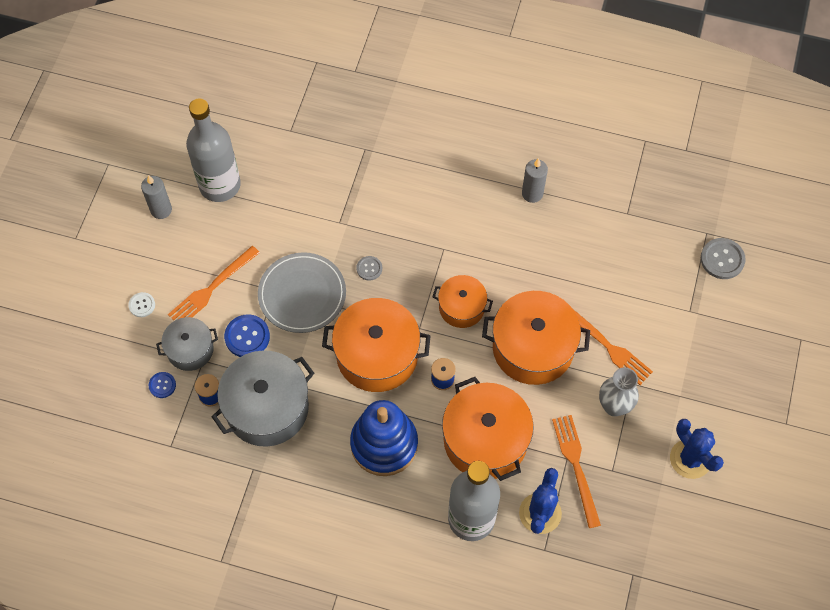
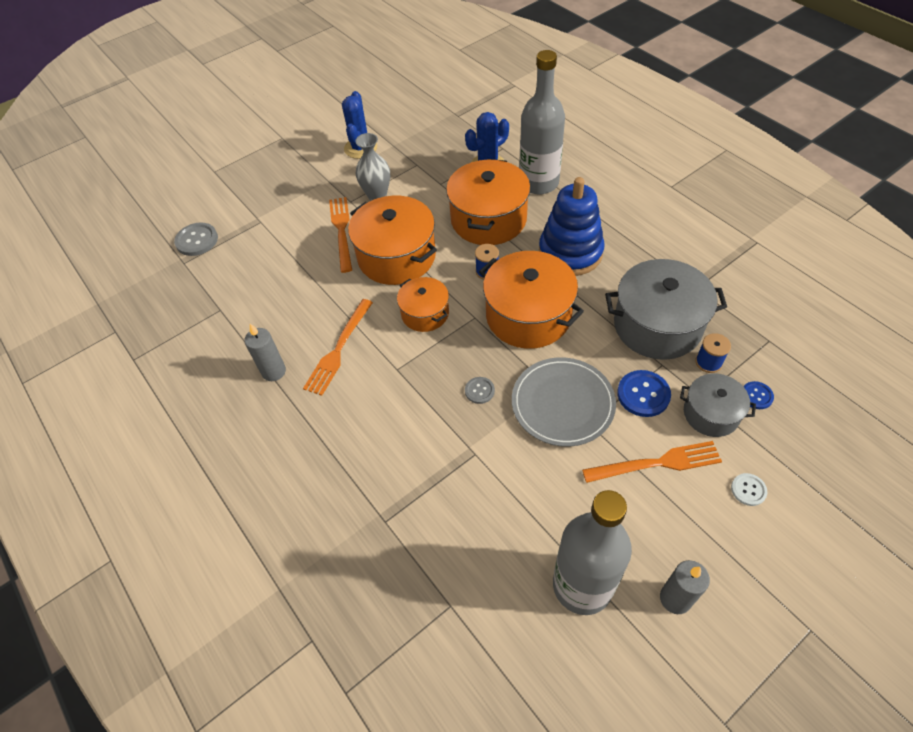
camera: 140 degrees left, 10 degrees down
(576, 466) = (438, 177): orange fork -> orange fork (338, 349)

